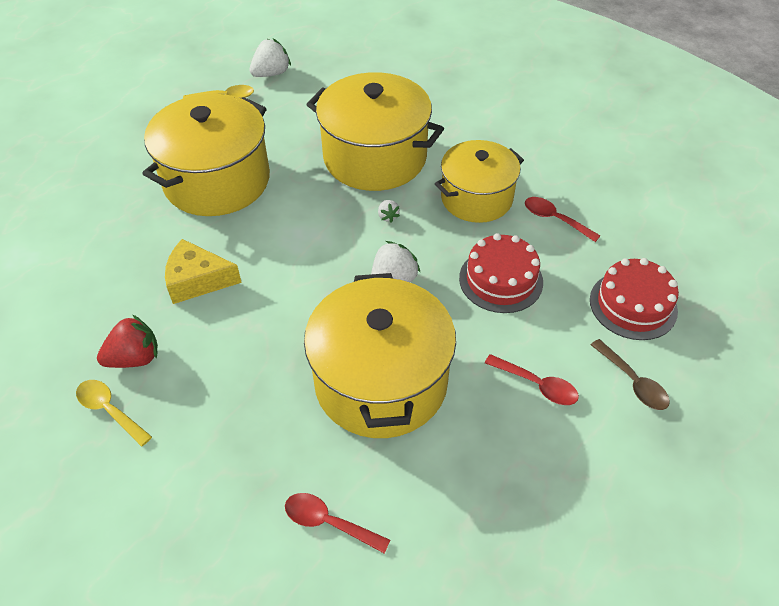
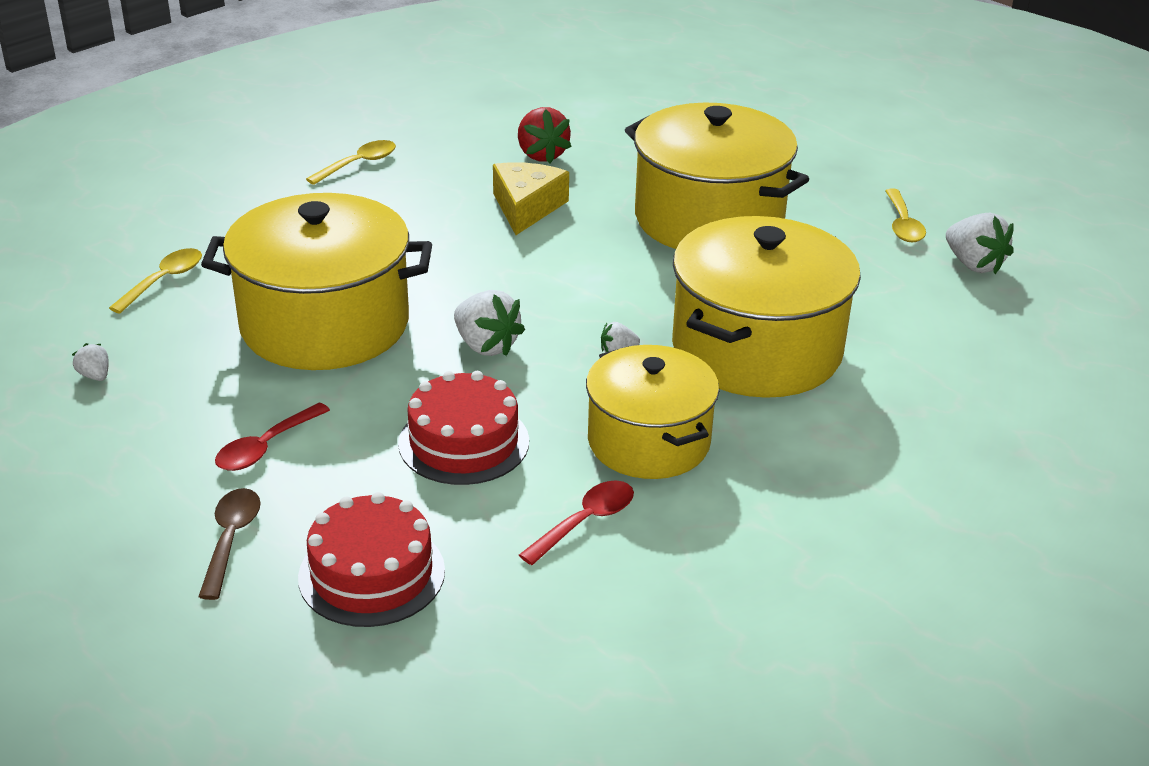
camera: 95 degrees right, 15 degrees down
(135, 358) = (421, 174): red strawberry -> red strawberry (541, 155)
(328, 522) = (164, 280): red spoon -> yellow spoon
(482, 531) = (95, 376): none -> white strawberry
(633, 382) = (231, 539): brown spoon -> brown spoon turned 120 degrees clockwise

